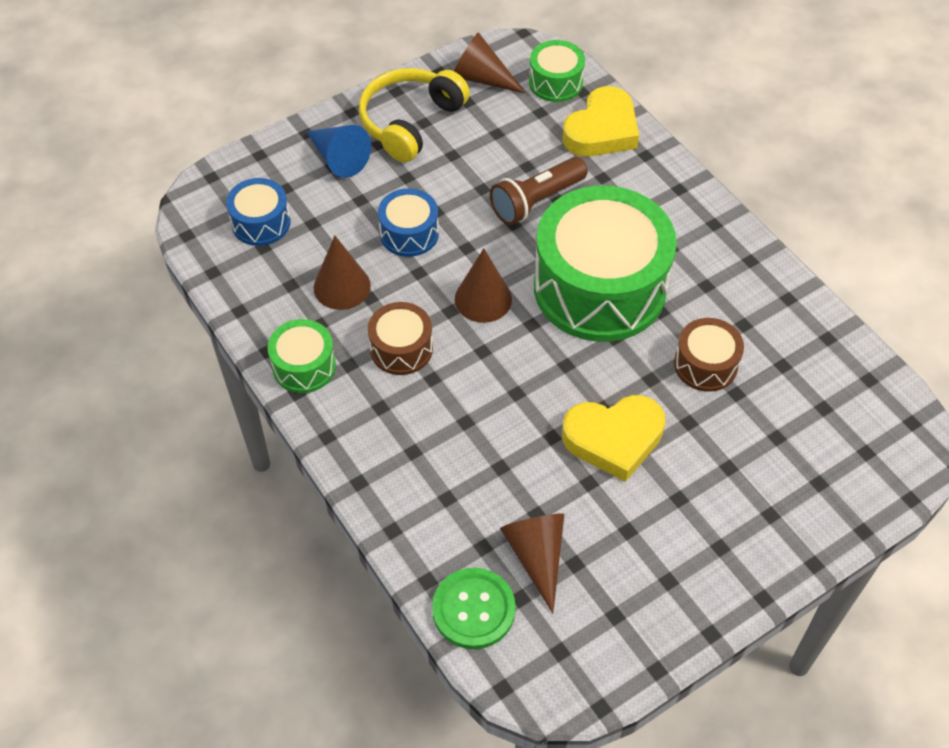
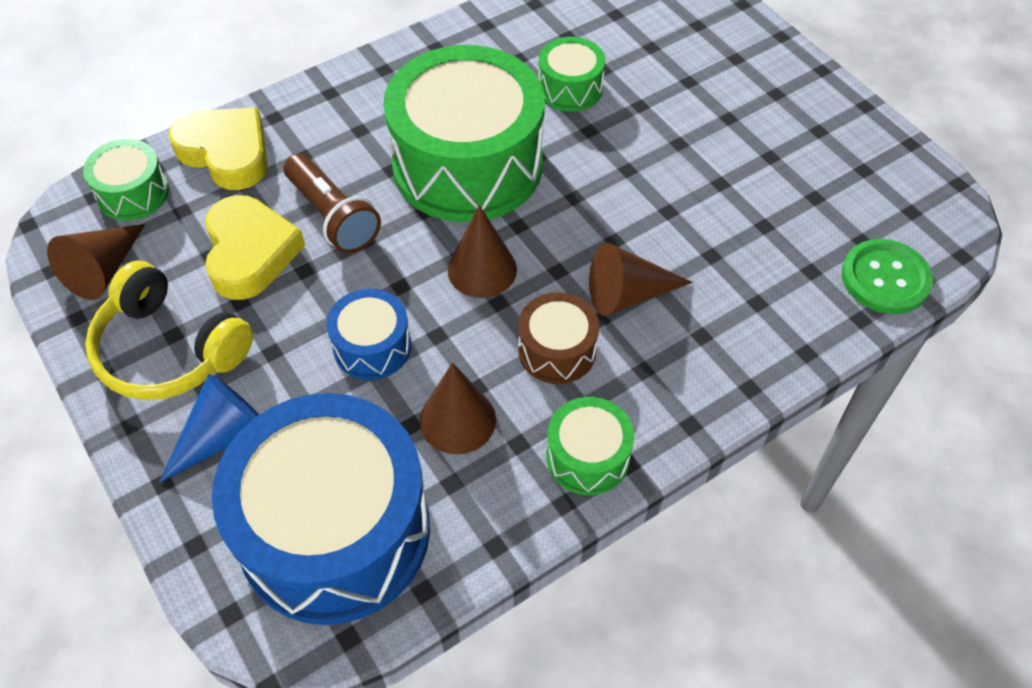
camera: 90 degrees left, 0 degrees up
(261, 223) = (335, 531): blue drum -> blue drum, size x2.18
(536, 556) = (813, 226): brown cone -> brown cone (628, 294)
(614, 439) = (666, 161): yellow heart -> yellow heart (250, 252)
(705, 365) = (570, 88): brown drum -> green drum

